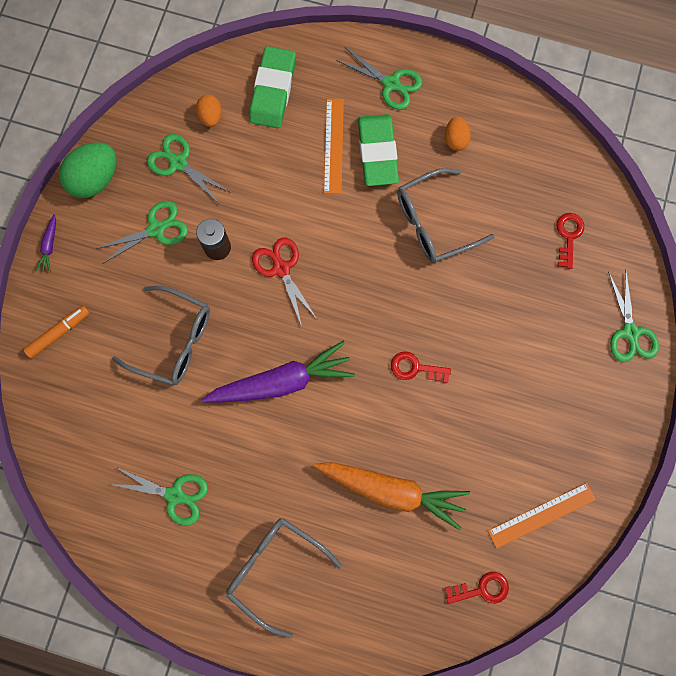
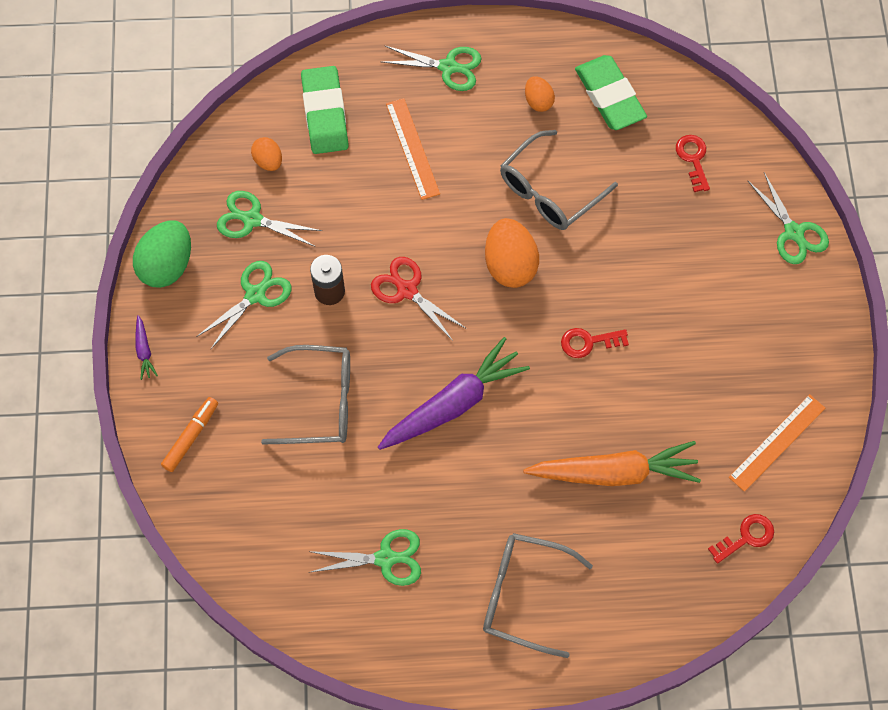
camera: 20 degrees left, 10 degrees down
(375, 276) = (510, 265): none -> orange egg
(377, 152) = (462, 140): green eraser -> green eraser (610, 96)

